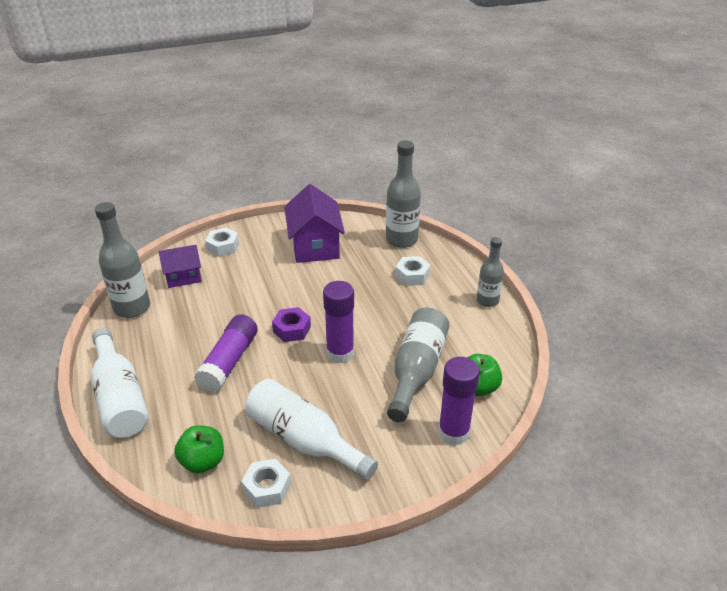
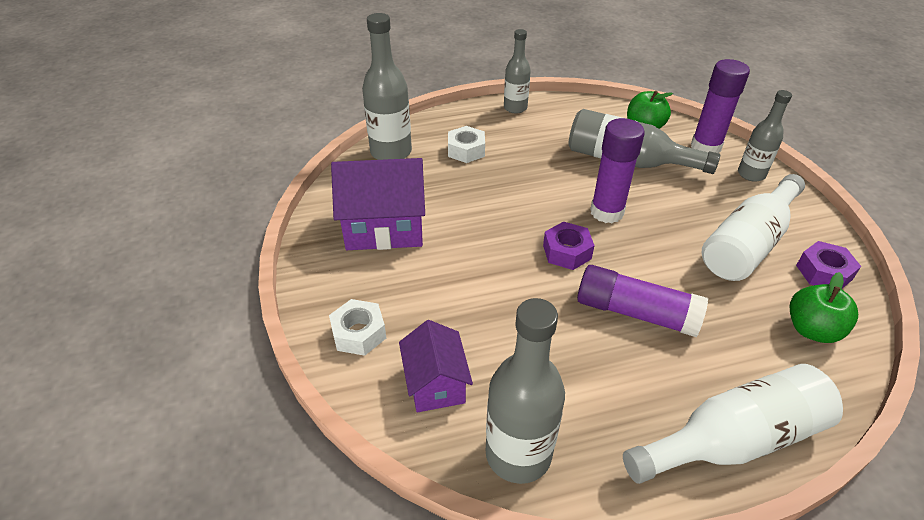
camera: 85 degrees left, 5 degrees up
(267, 488) = (823, 272): white nut -> purple nut
(411, 463) = (751, 174): none -> grey bottle

